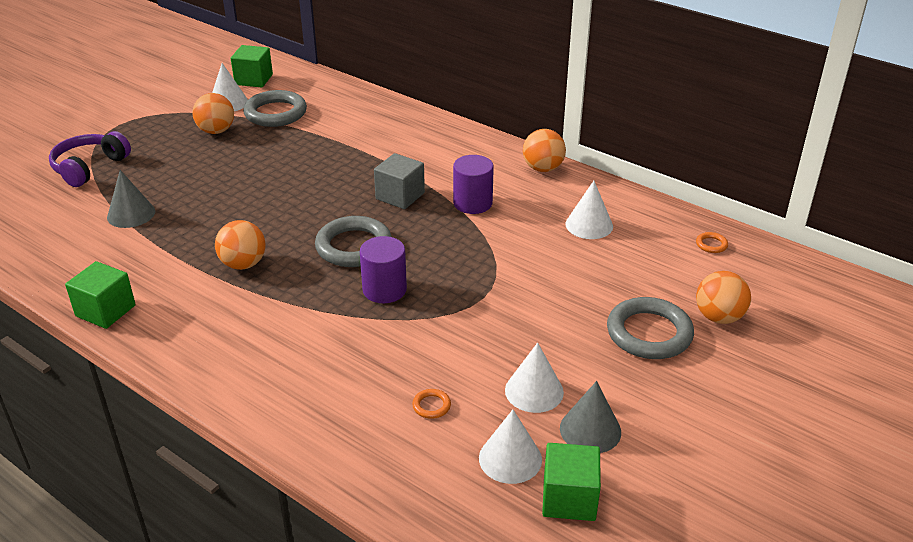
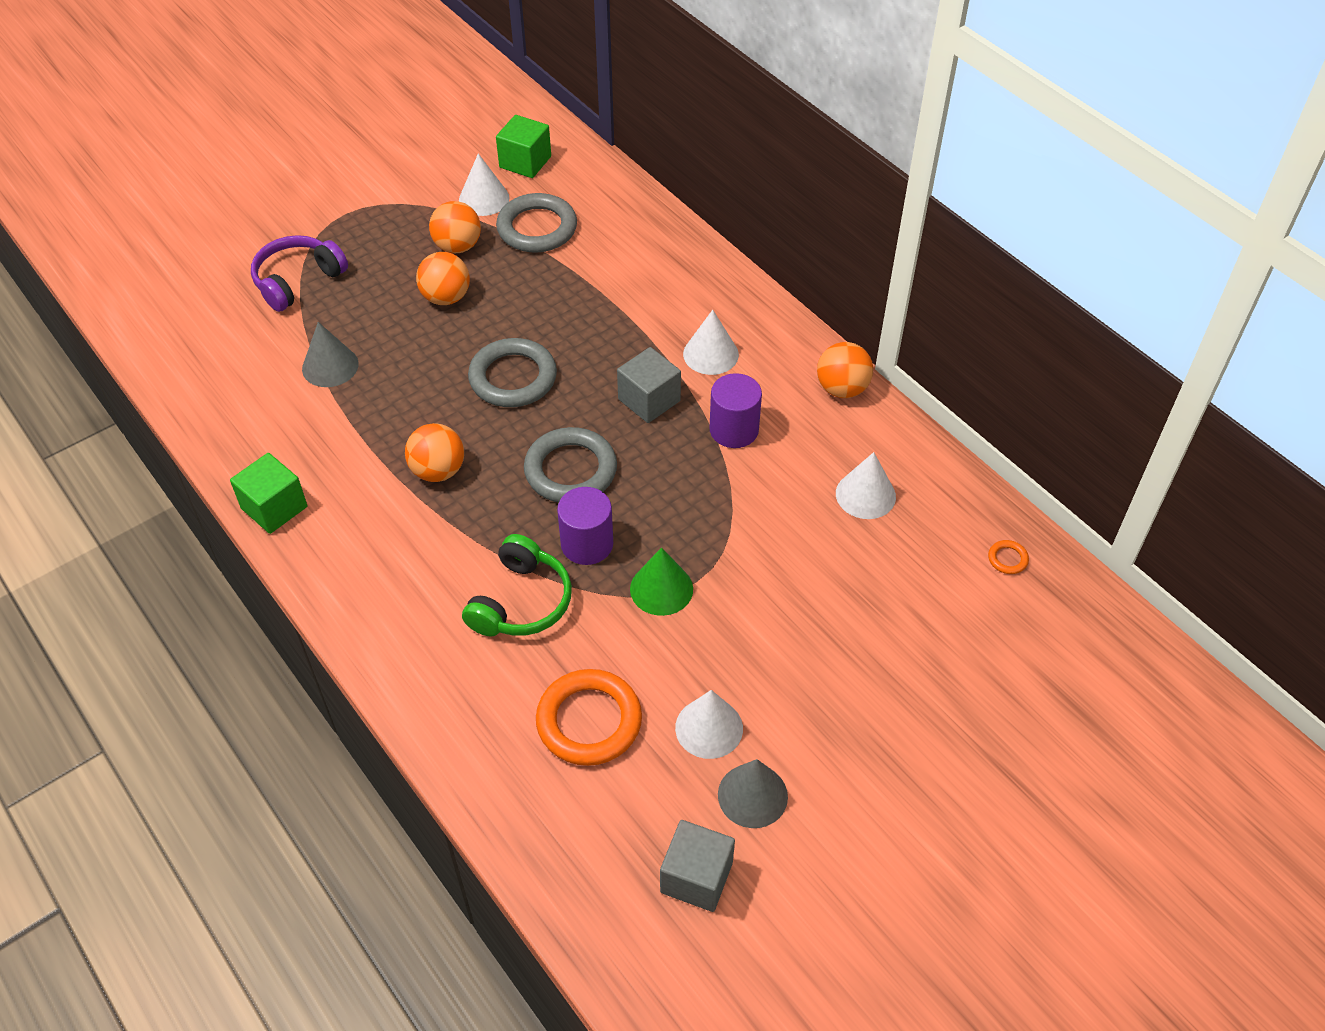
camera: 15 degrees right, 15 degrees up
(343, 336) = (521, 602): none -> green headphones
(431, 406) = (589, 721): orange ring -> orange ring, size x2.42
(456, 307) = (661, 589): none -> green cone
(510, 458) = (651, 811): white cone -> white cone (710, 354)
(569, 498) = (696, 877): green cube -> grey cube
(649, 333) = (873, 677): grey ring -> grey ring (513, 378)
(719, 317) = (968, 673): orange ball -> orange ball (446, 297)

